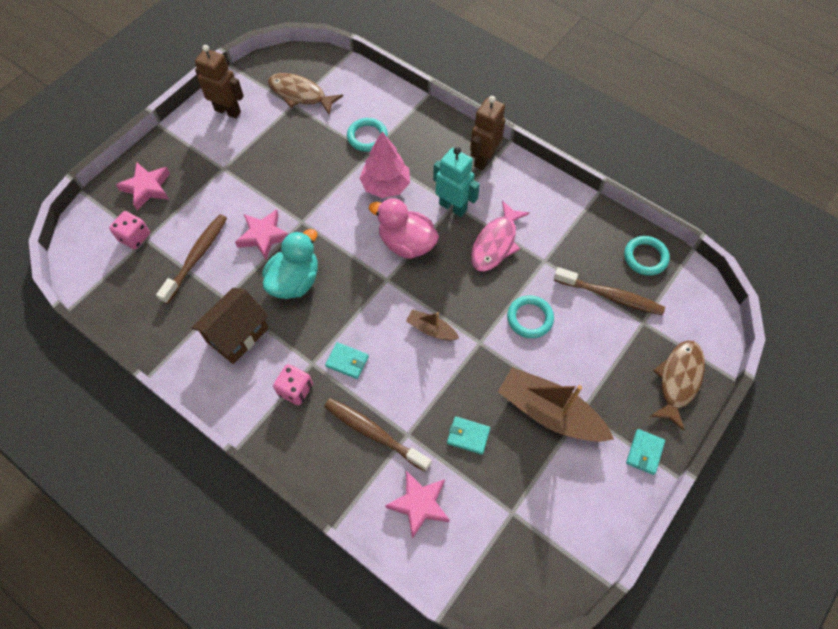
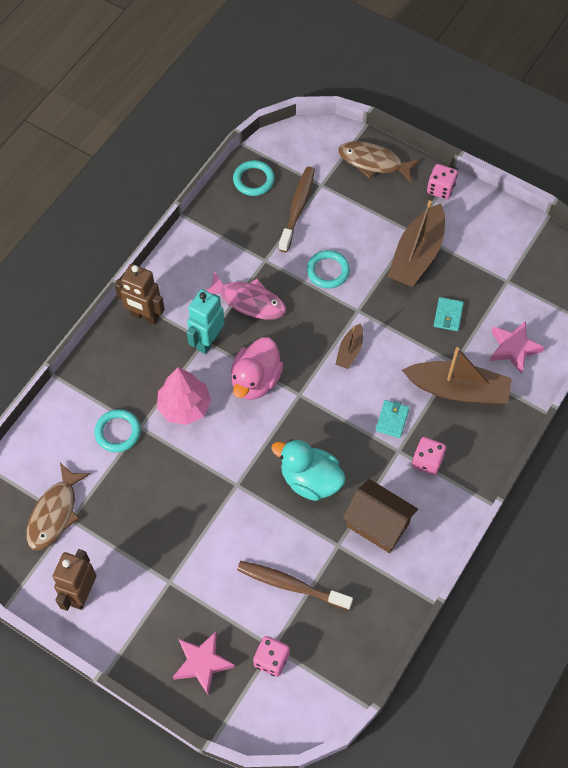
camera: 95 degrees left, 0 degrees up
(263, 236) = (258, 520): pink star -> none
(374, 433) = (458, 389): brown toothbrush -> brown boat
(644, 452) = (440, 189): turquoise wallet -> pink dice

